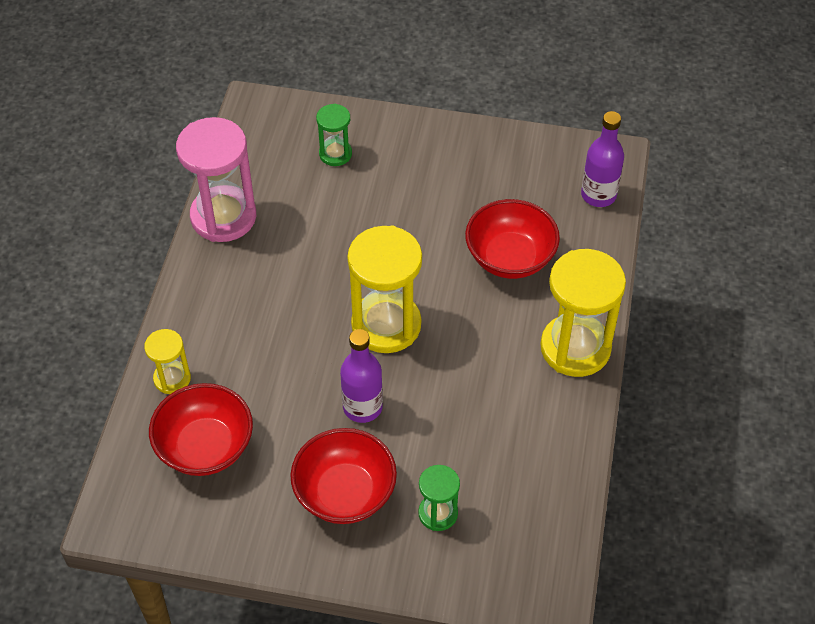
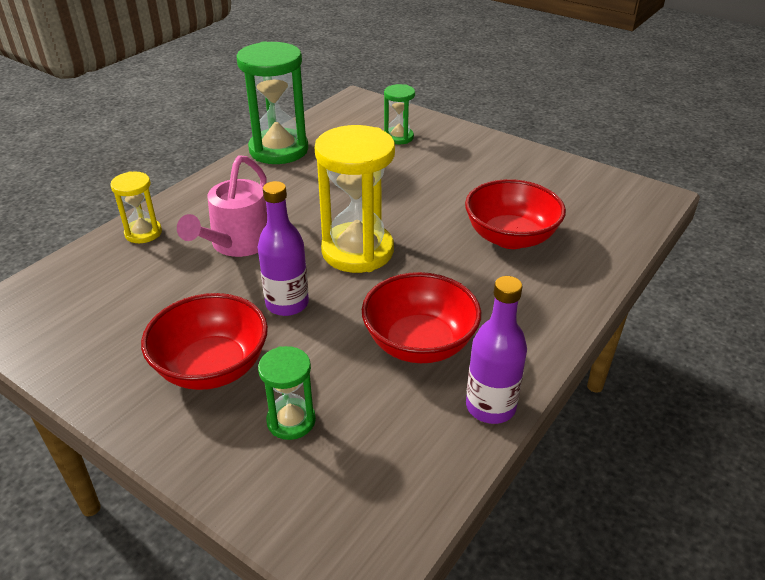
camera: 25 degrees right, 15 degrees down
(205, 447) = (122, 287): red bowl -> red bowl (419, 343)
(223, 217) = (278, 150): pink hourglass -> green hourglass
(272, 358) = (237, 244): none -> pink watering can
(575, 348) = (538, 324): yellow hourglass -> none
(598, 195) = (627, 217): purple bottle -> purple bottle (490, 407)

